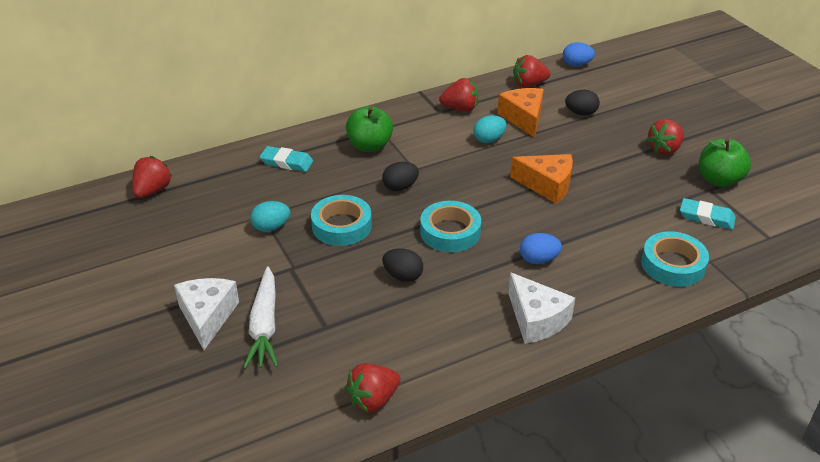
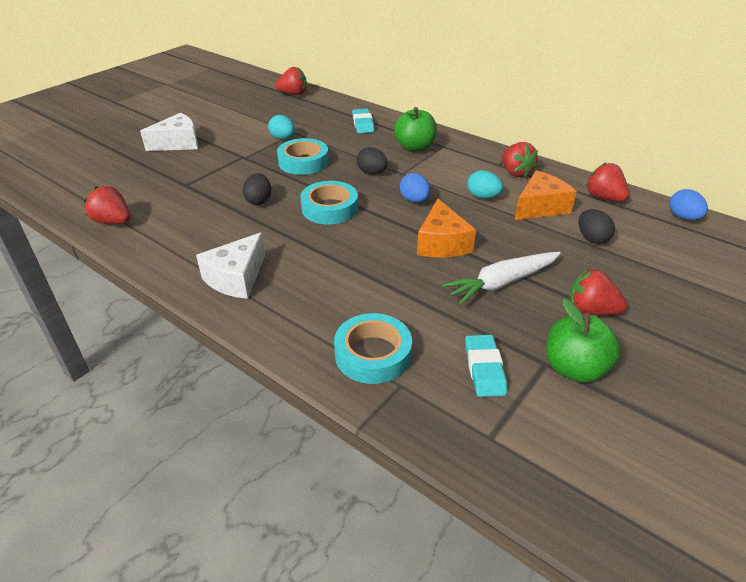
camera: 65 degrees right, 0 degrees up
(264, 326) = (177, 163): white carrot -> white carrot (502, 283)
(538, 260) = (322, 262): blue egg -> blue egg (414, 200)

